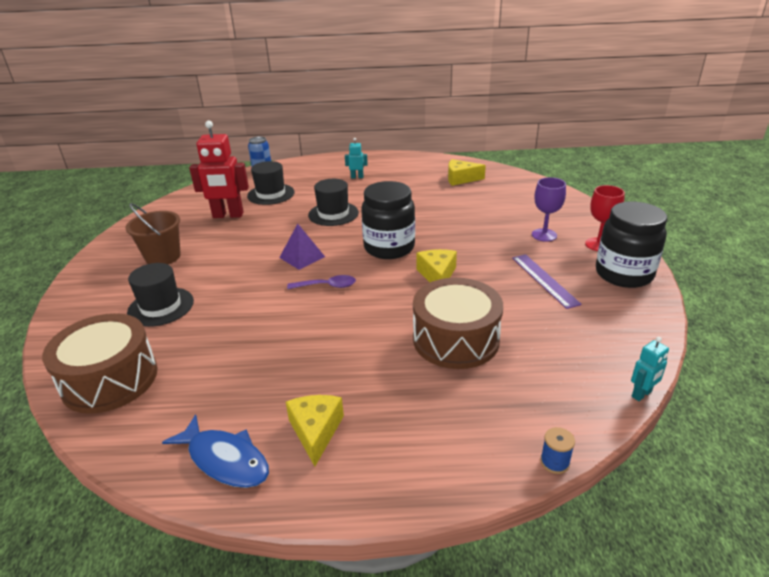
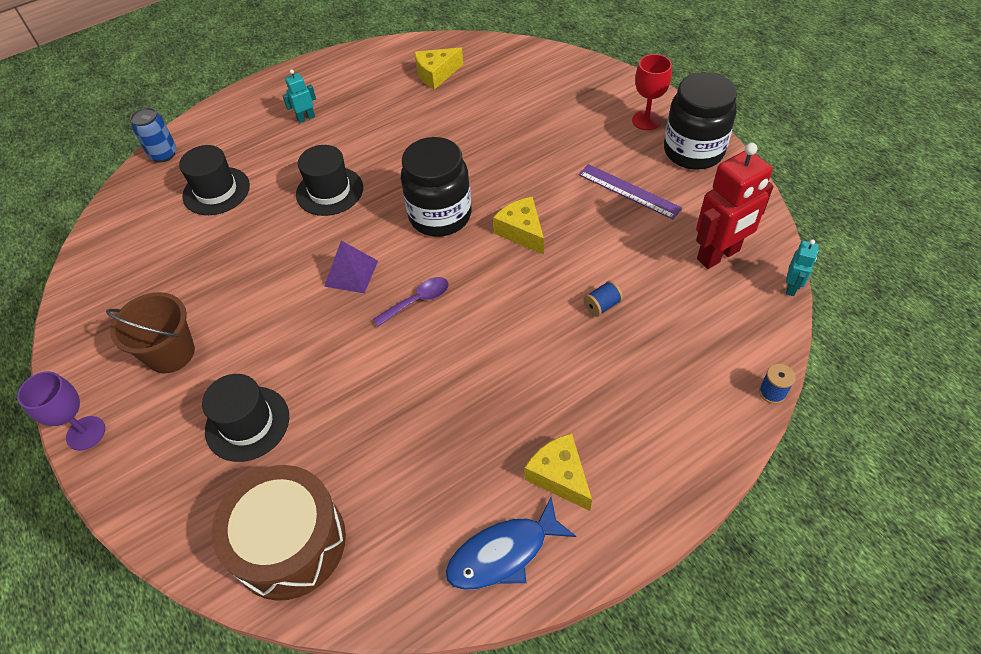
camera: 30 degrees left, 20 degrees up
(225, 459) = (503, 553): blue fish -> blue fish turned 150 degrees clockwise
(228, 215) = (192, 250): red robot -> red robot (718, 255)
(456, 339) = (602, 305): brown drum -> blue spool
(544, 235) = (587, 128): purple goblet -> purple goblet (86, 433)

